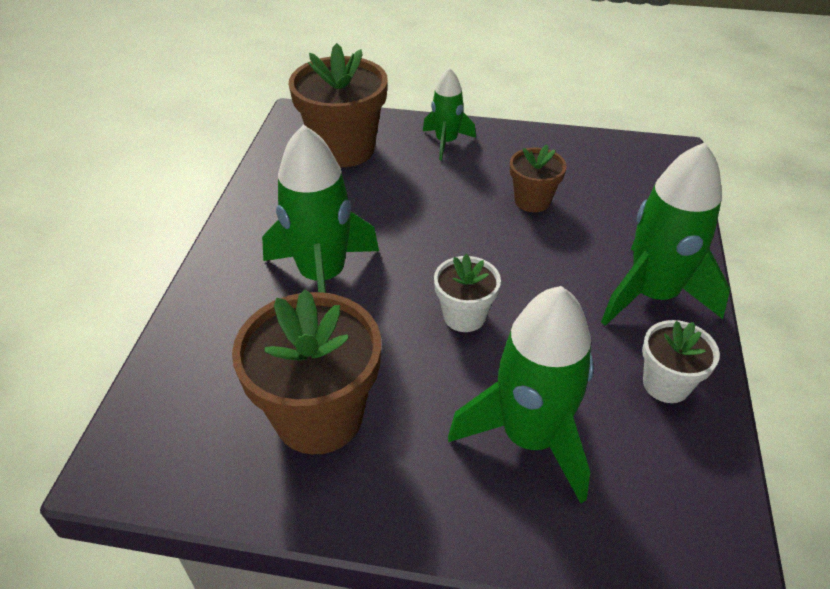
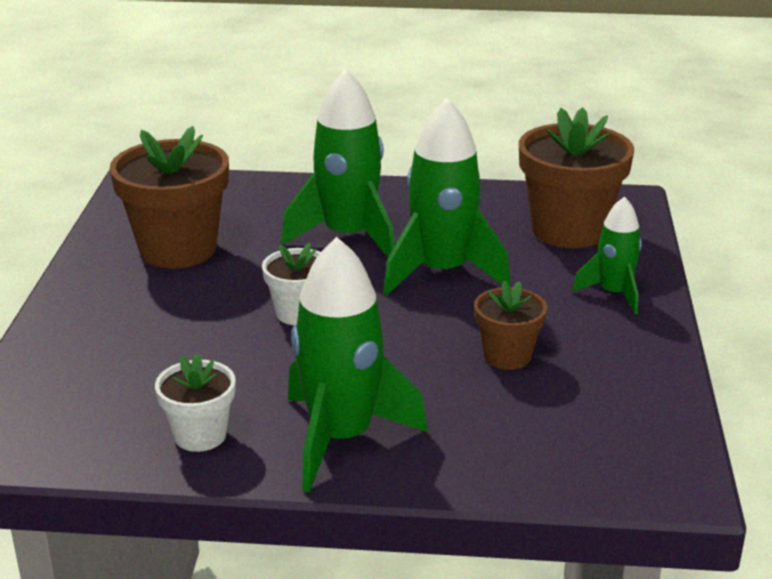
camera: 85 degrees right, 15 degrees down
(529, 437) = (142, 349): green rocket -> green rocket (442, 272)

